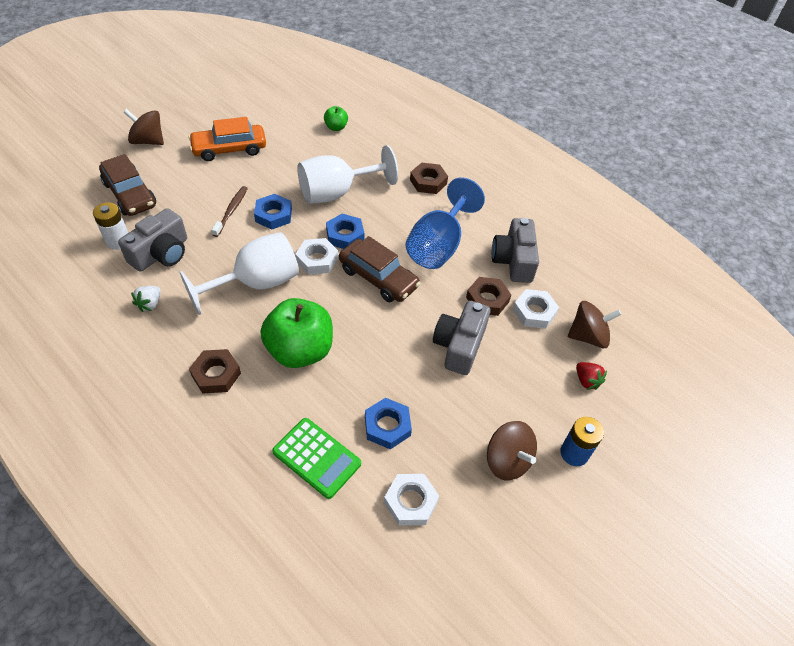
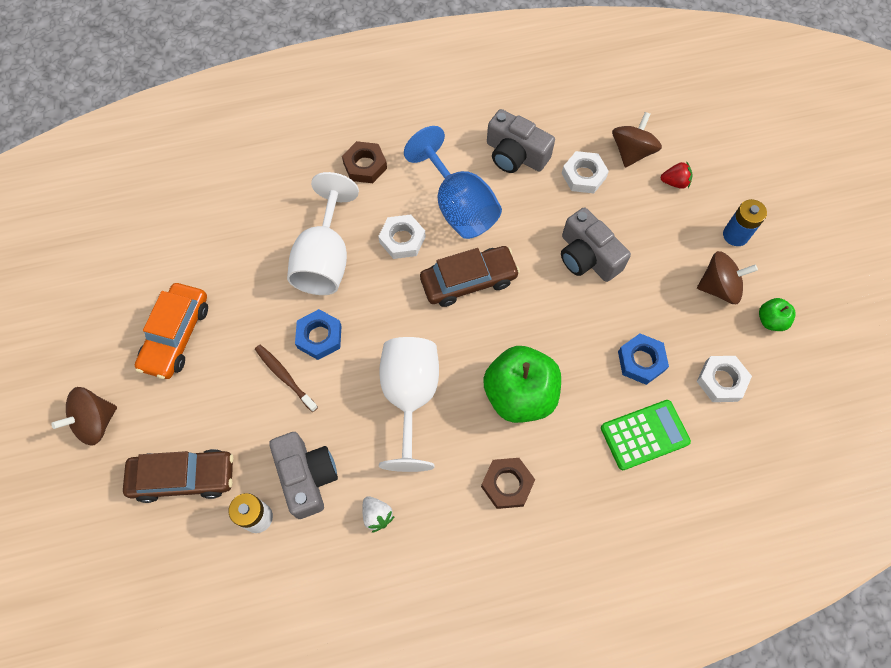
camera: 55 degrees left, 15 degrees up
(317, 260) = (411, 324): white nut -> white nut (402, 239)
(336, 127) = (217, 207): green apple -> green apple (770, 320)
(345, 235) = (393, 282): blue nut -> none
(487, 299) = (548, 204): brown nut -> none

